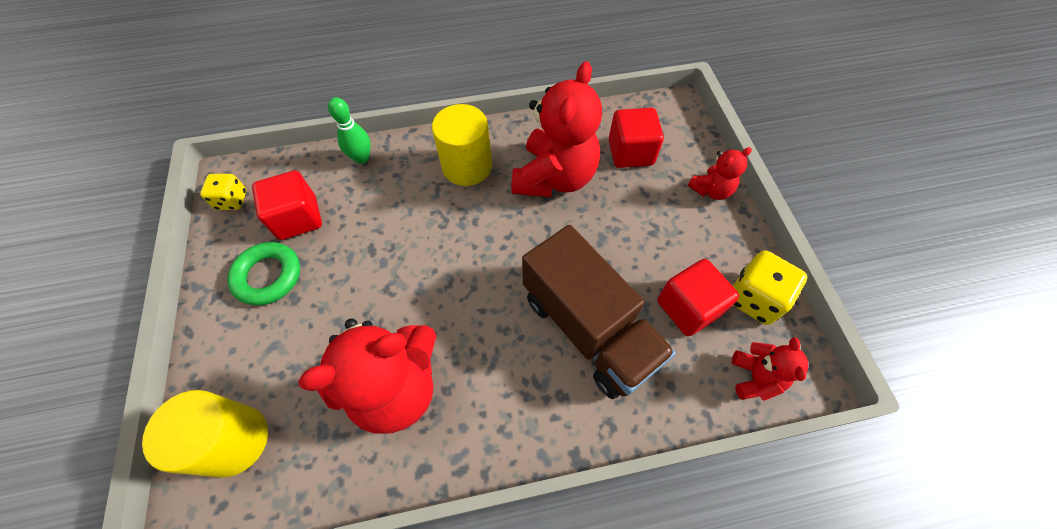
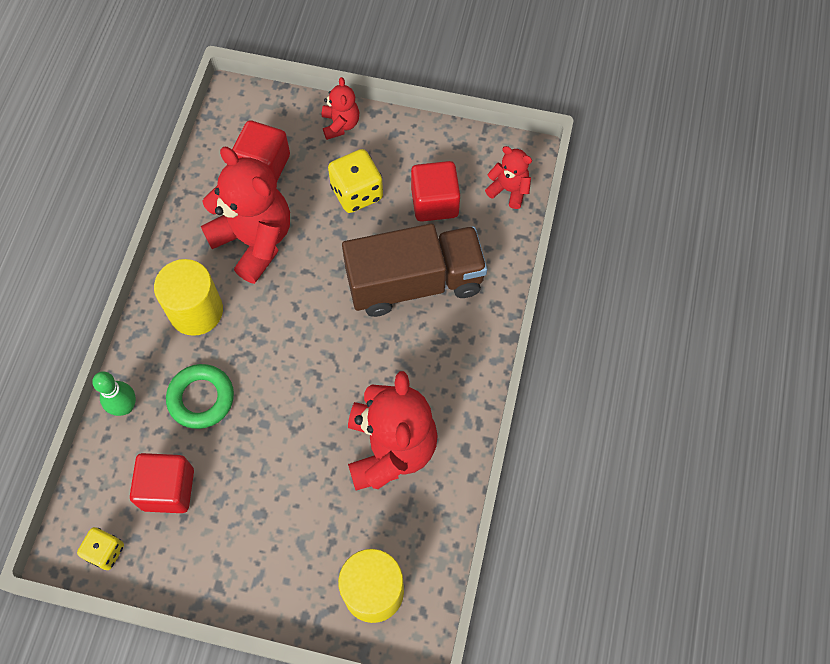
camera: 65 degrees left, 5 degrees up
(268, 276) = (223, 532): green ring -> green ring (201, 398)
(754, 298) = (451, 153): yellow dice -> yellow dice (357, 193)

